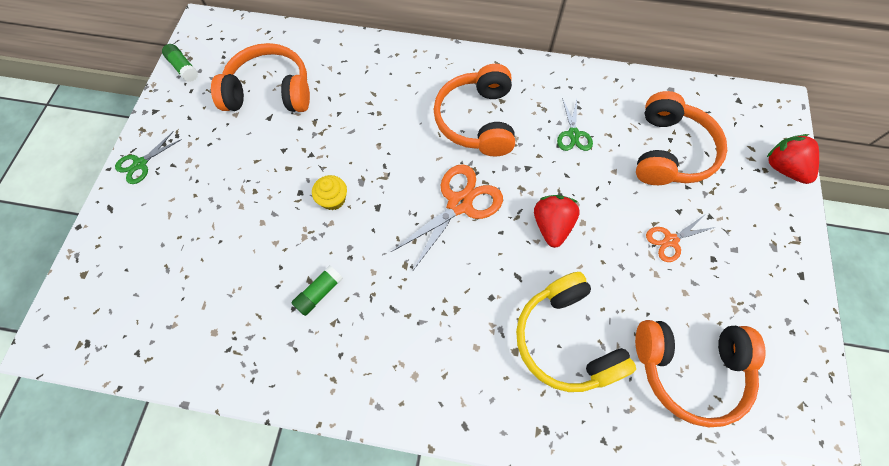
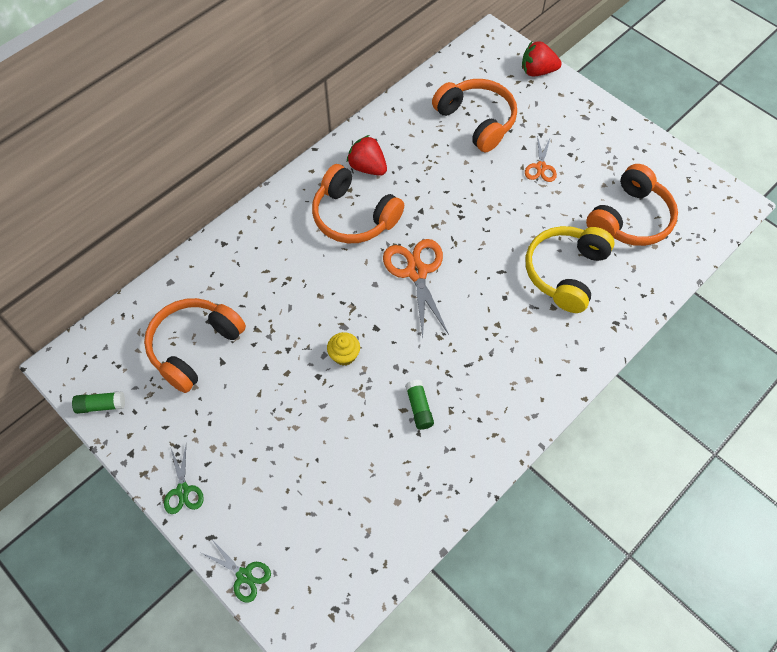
camera: 55 degrees left, 5 degrees down
(551, 226) = (478, 226): red strawberry -> red strawberry (367, 167)
(566, 339) = (565, 272): yellow headphones -> yellow headphones turned 105 degrees clockwise
(573, 134) = (416, 165): green scissors -> green scissors (244, 575)

